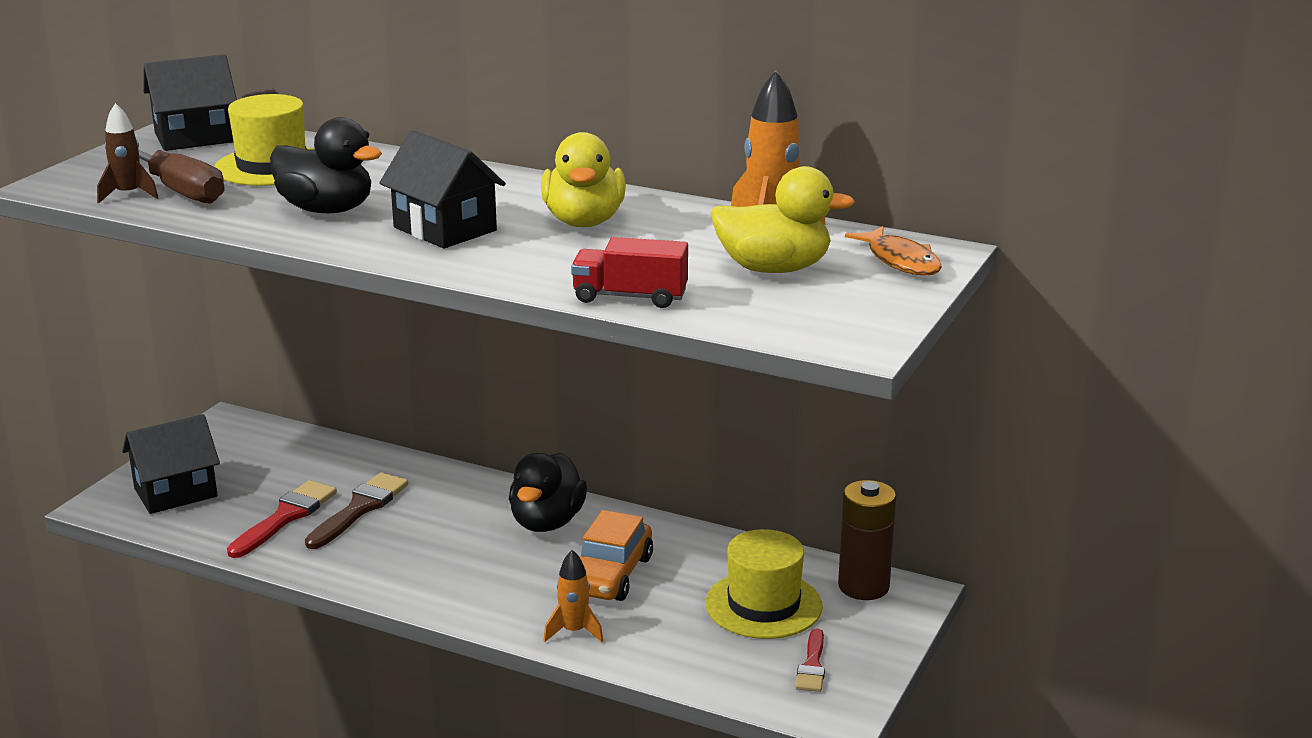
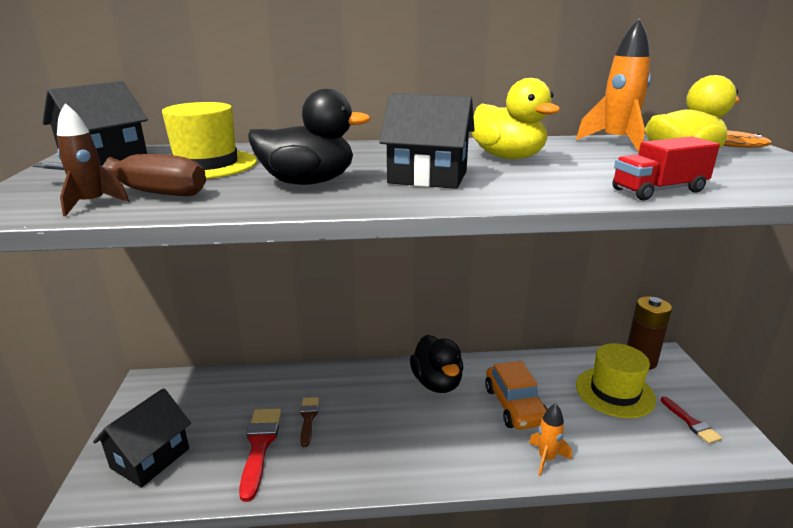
camera: 30 degrees left, 0 degrees up
(359, 509) = (308, 418): brown brush -> brown brush, size x0.61

